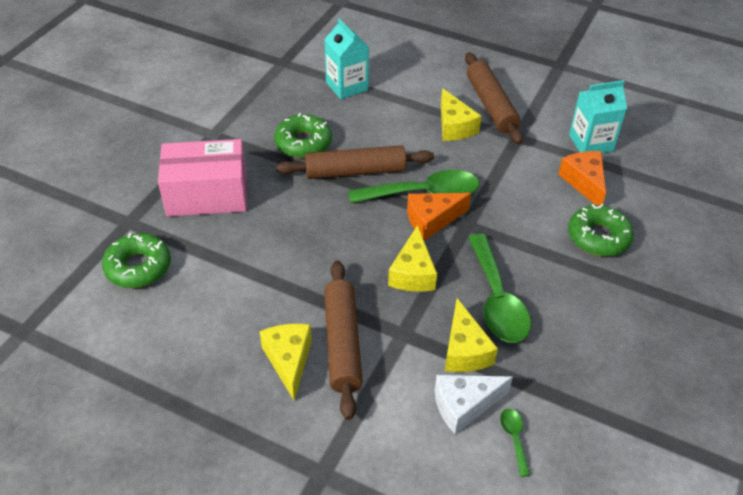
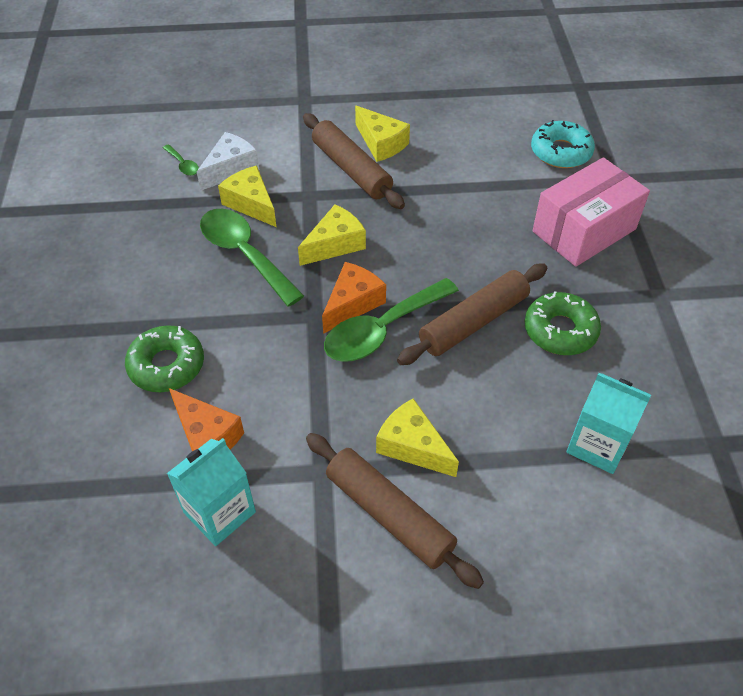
camera: 150 degrees right, 5 degrees up
(138, 267) = (561, 152): green donut -> turquoise donut
(413, 273) = (335, 244): yellow cheese -> yellow cheese turned 75 degrees clockwise

